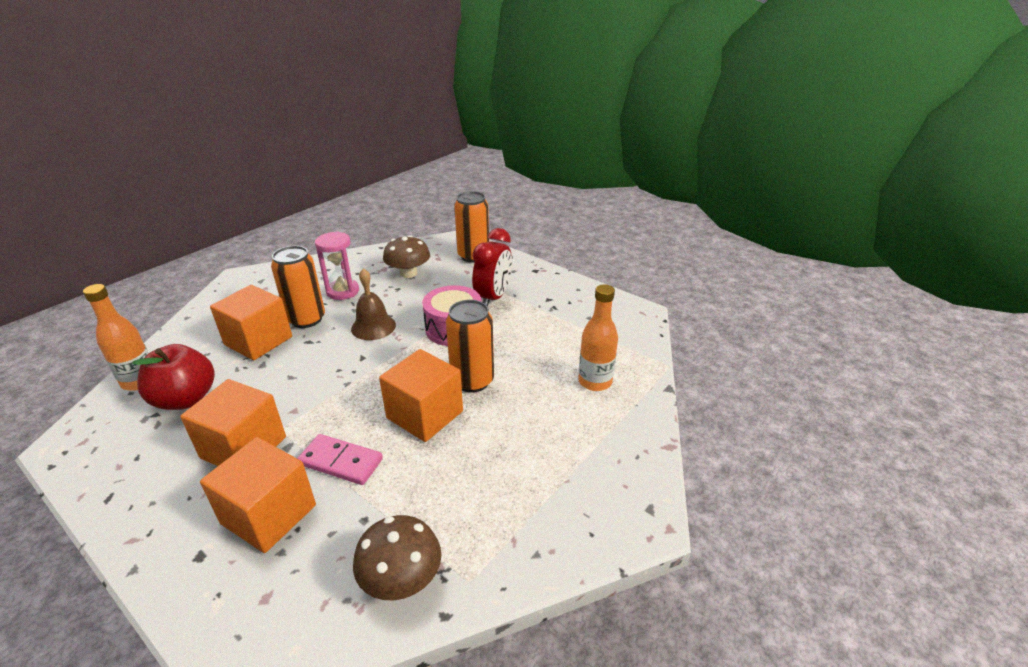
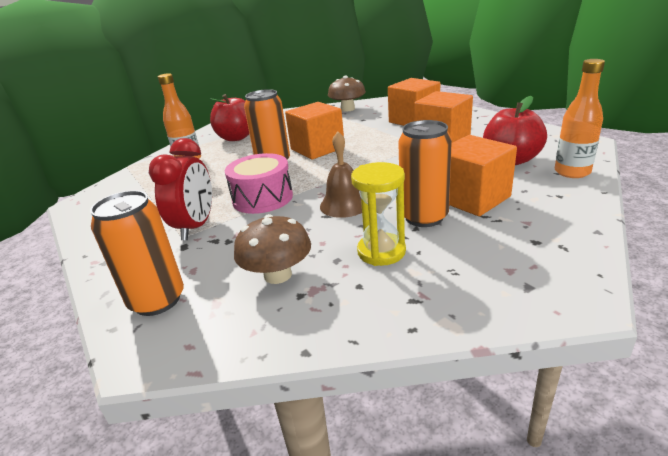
camera: 160 degrees left, 5 degrees down
(341, 461) = (376, 133): pink domino -> none
(343, 291) = (381, 252): pink hourglass -> yellow hourglass
(493, 298) = (196, 227): red clock -> red clock turned 150 degrees clockwise
(573, 442) = (236, 137): none -> red apple

